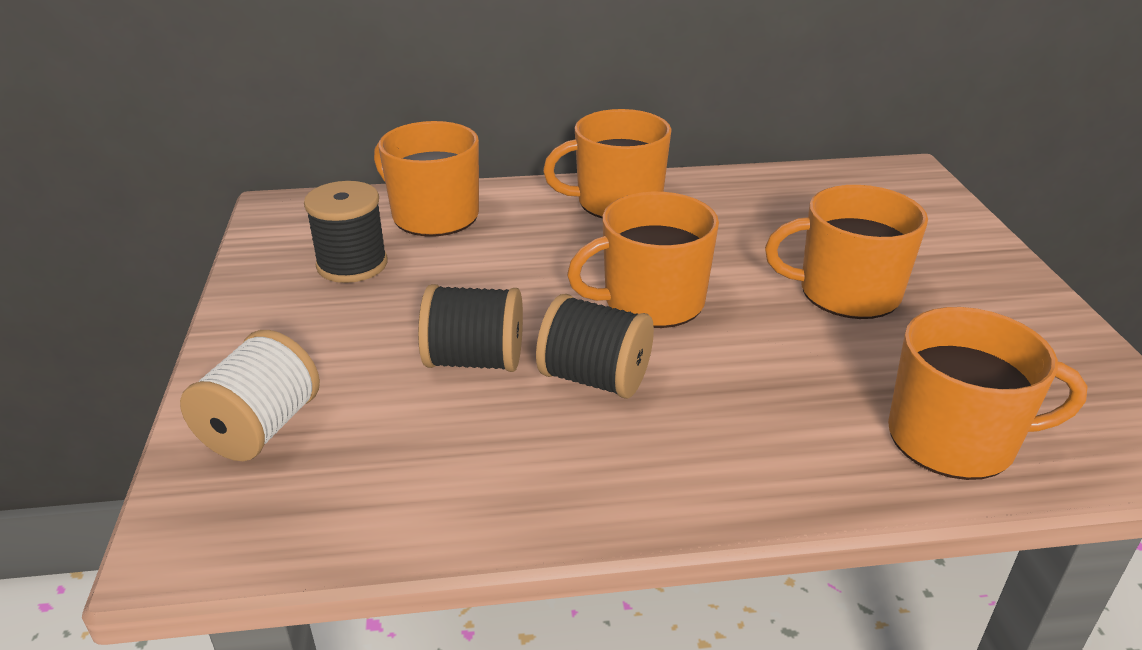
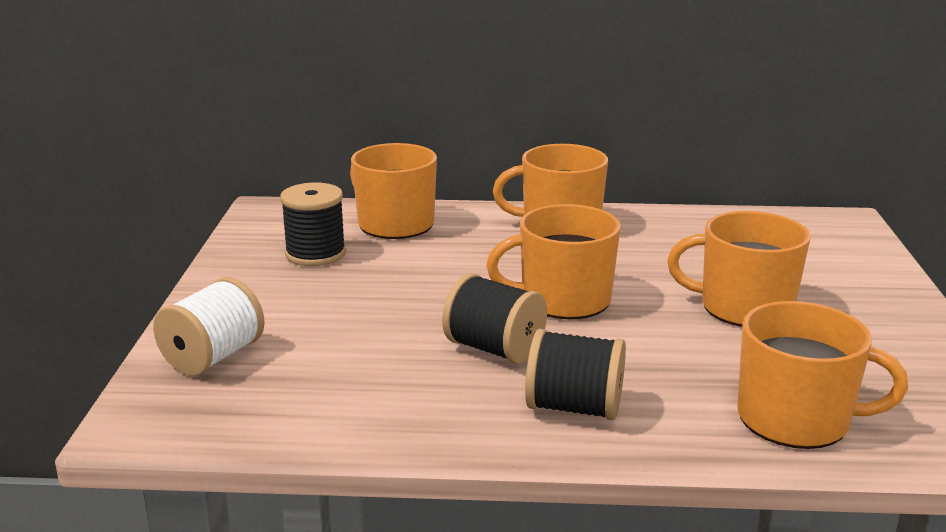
camera: 10 degrees right, 10 degrees down
(475, 360) = (397, 328): black spool -> black spool (574, 407)

